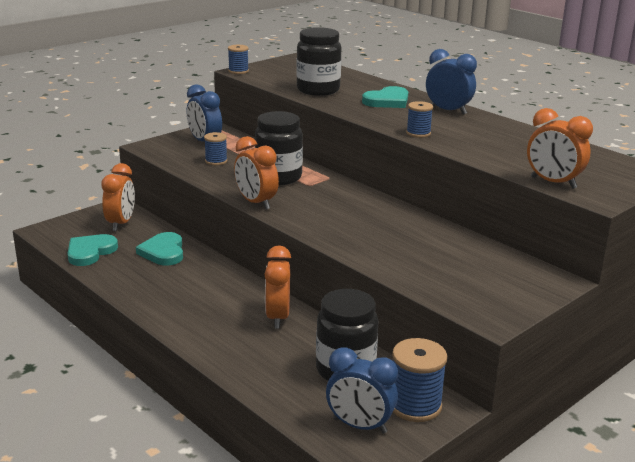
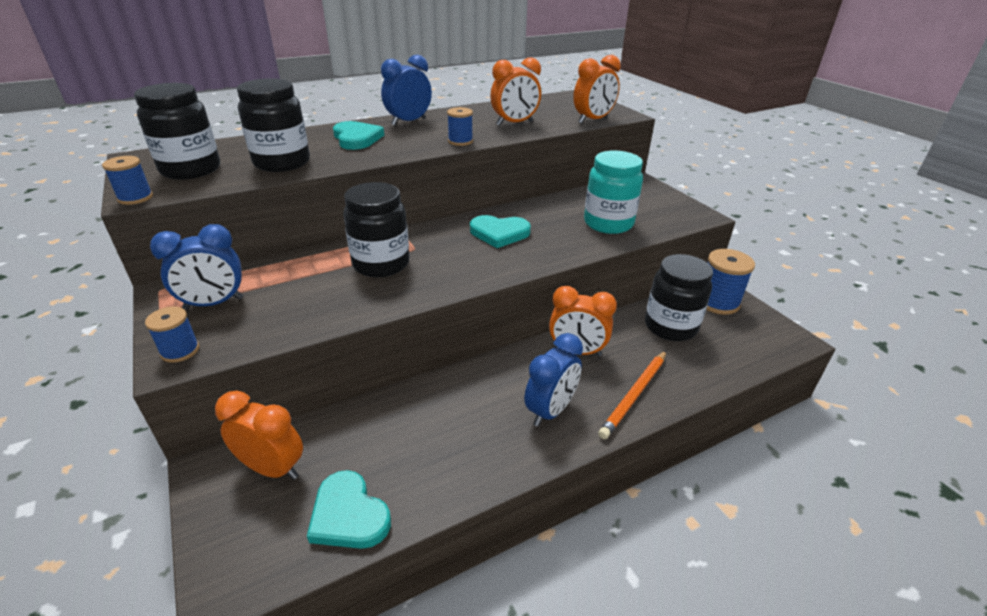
camera: 75 degrees left, 10 degrees up
(163, 252) = (392, 426): turquoise heart -> turquoise heart (499, 233)
(216, 161) = (293, 302): blue spool -> blue spool (180, 351)
(228, 349) = (634, 395): none -> orange pencil
(256, 203) = (444, 288): orange clock -> orange clock (514, 123)
(287, 73) = (191, 170): none -> black jar
(359, 426) = (749, 334): blue clock -> blue clock (550, 410)
(422, 263) = (608, 223): none -> turquoise jar

